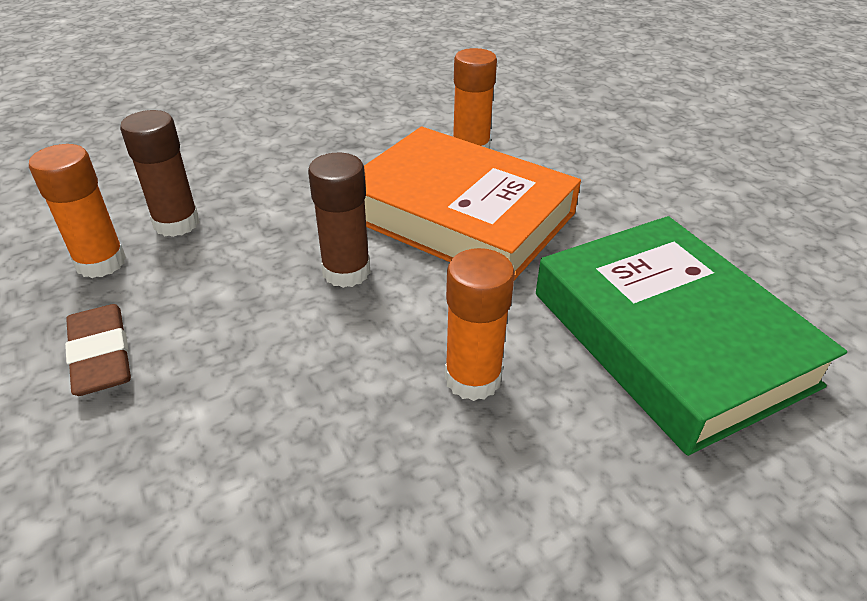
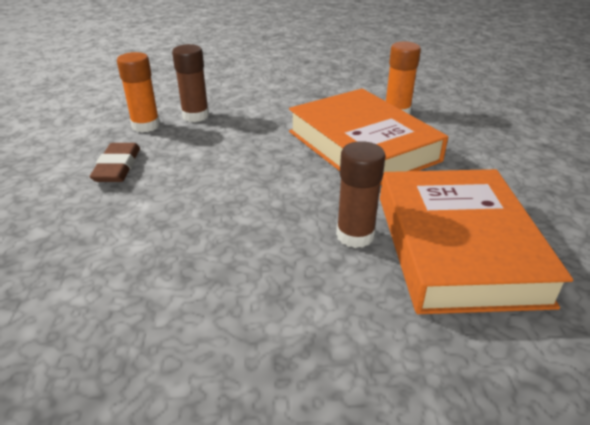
camera: 25 degrees right, 5 degrees down
(346, 272) = (270, 159): brown glue stick -> brown glue stick (355, 235)
(473, 378) = (305, 232): orange glue stick -> none
(669, 338) = (457, 247): green book -> orange book

